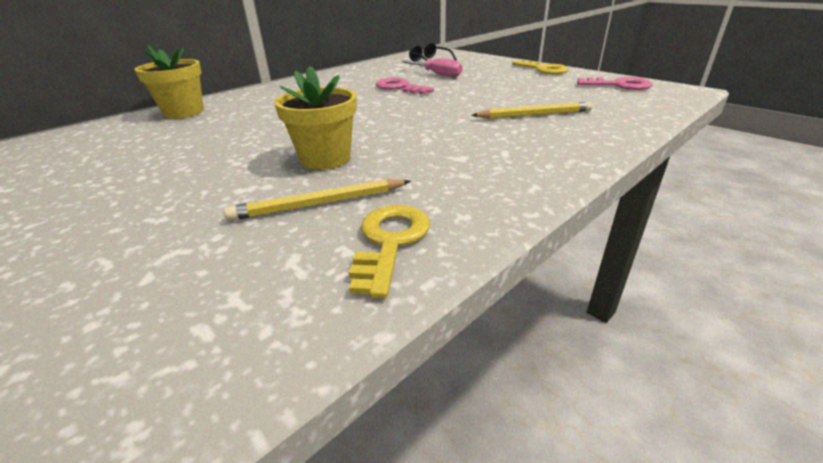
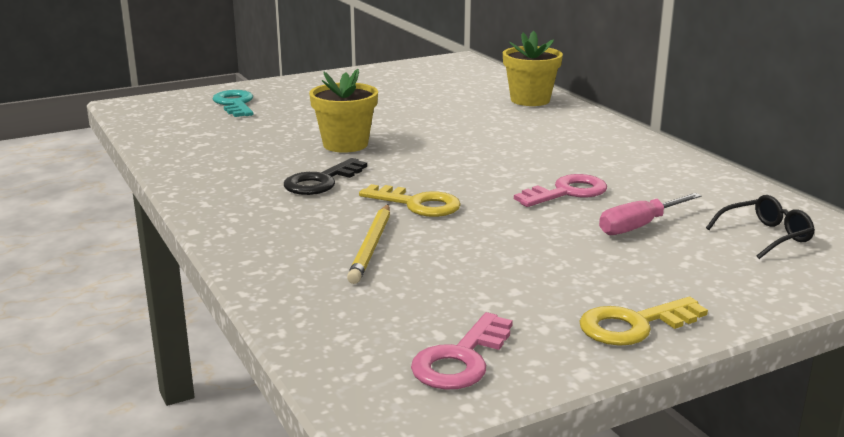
camera: 105 degrees right, 10 degrees down
(114, 284) = (235, 104): none -> turquoise key
(319, 204) = (266, 140): yellow pencil -> none
(389, 242) = (195, 153): yellow key -> yellow key (417, 204)
(434, 149) = (321, 181): none -> black key

